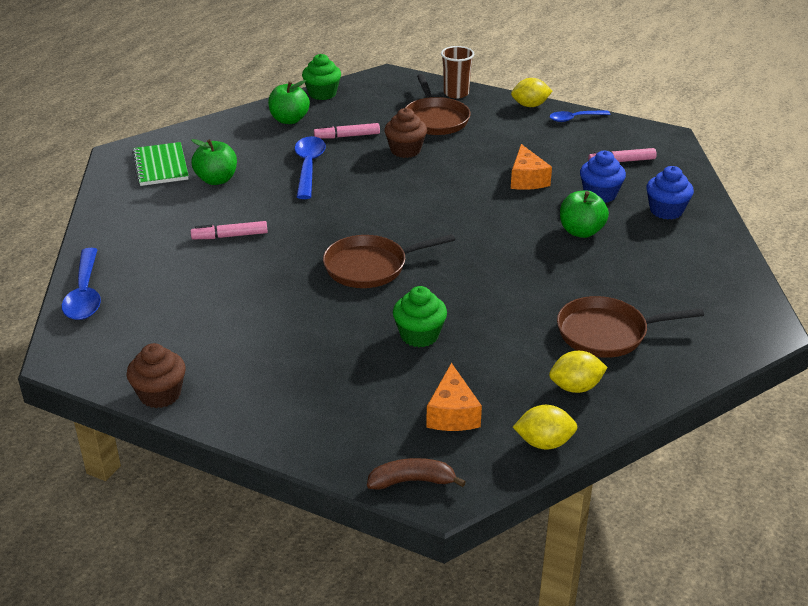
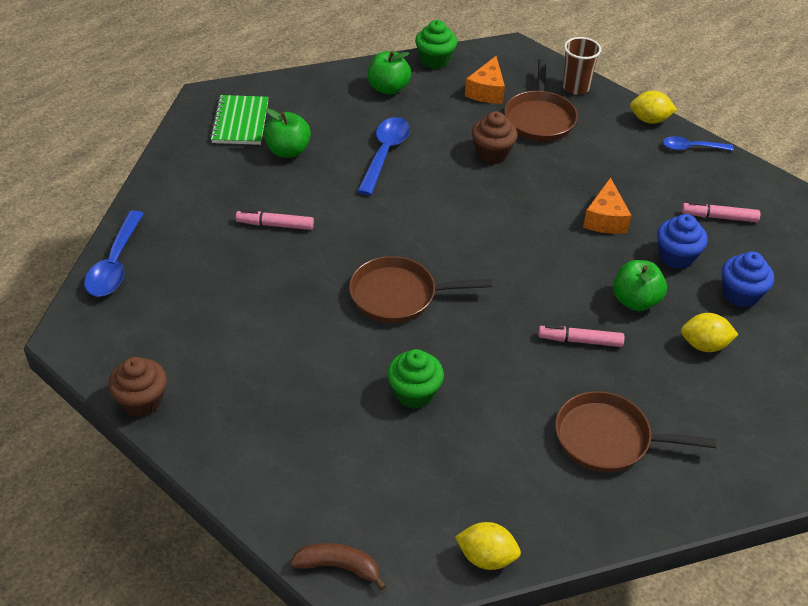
camera: 15 degrees right, 10 degrees up
(347, 136) = (439, 122): pink marker -> pink marker (580, 341)
(452, 413) = (409, 497): orange cheese -> orange cheese (486, 91)
(575, 387) = (547, 498): yellow lemon -> yellow lemon (704, 345)

